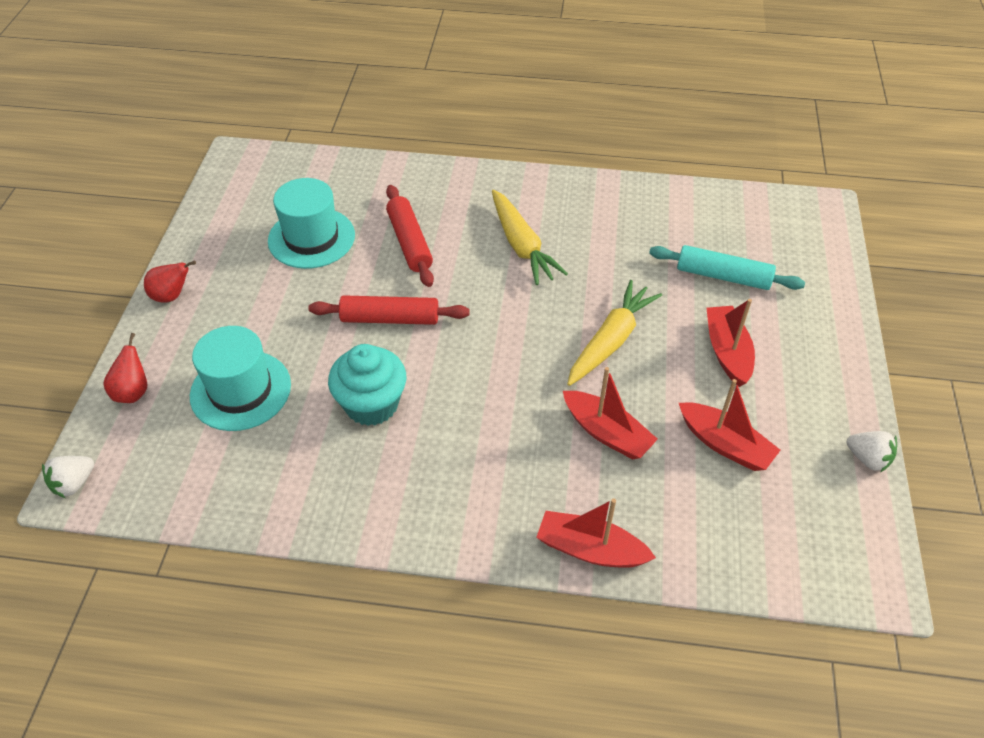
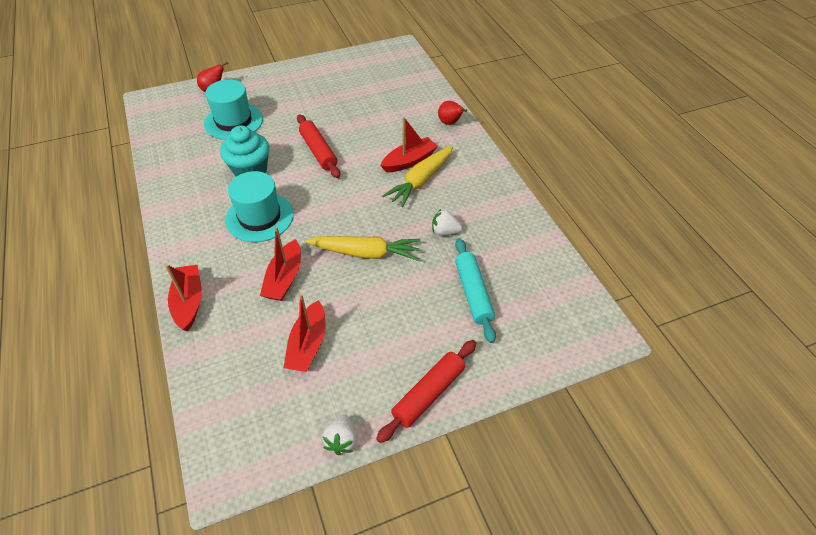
camera: 60 degrees right, 0 degrees up
(74, 483) = (150, 98): white strawberry -> white strawberry (445, 231)
(172, 296) = (282, 73): red pear -> red pear (450, 123)
(311, 238) = (359, 98): turquoise hat -> turquoise hat (259, 217)
(409, 242) = (385, 134): red rolling pin -> red rolling pin (428, 394)
(727, 352) = (397, 319): red boat -> red boat (409, 161)

